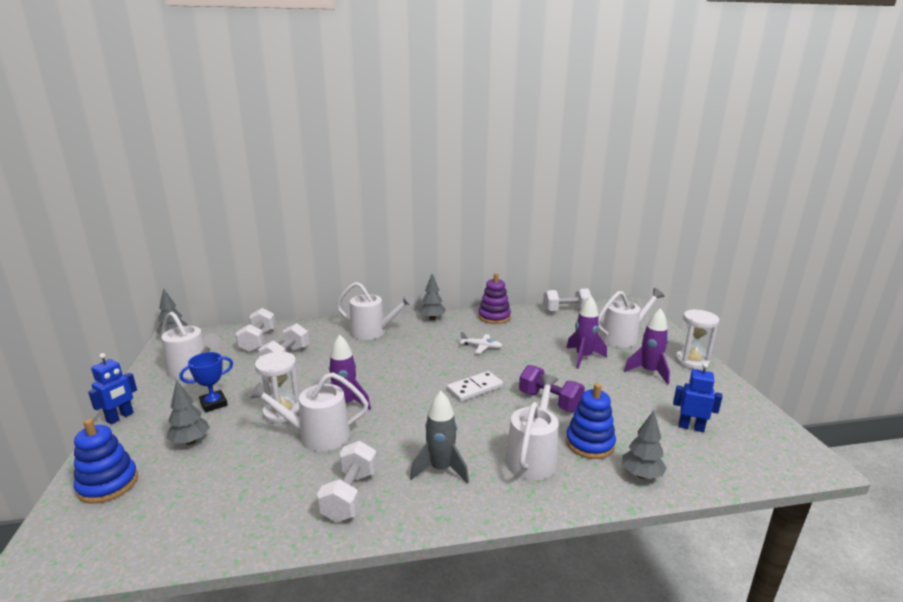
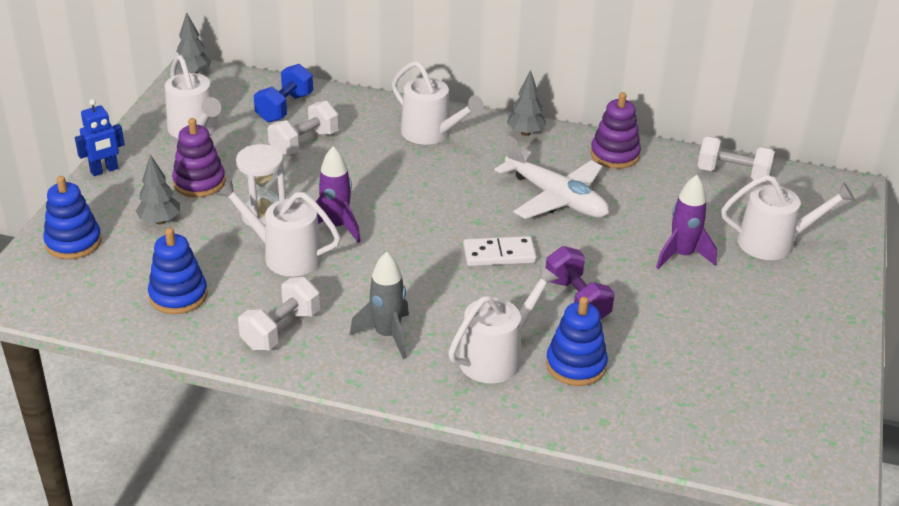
camera: 25 degrees right, 15 degrees up
(213, 404) = (199, 182): blue trophy -> purple stacking toy
(237, 498) = (178, 295): none -> blue stacking toy
(258, 341) = (285, 108): white dumbbell -> blue dumbbell
(481, 347) = (556, 198): white plane -> white plane, size x2.11
(641, 475) = (600, 418): grey tree -> none
(649, 372) = (752, 304): purple rocket -> none
(691, 361) = (834, 309): white hourglass -> none
(691, 427) = (724, 390): blue robot -> none

